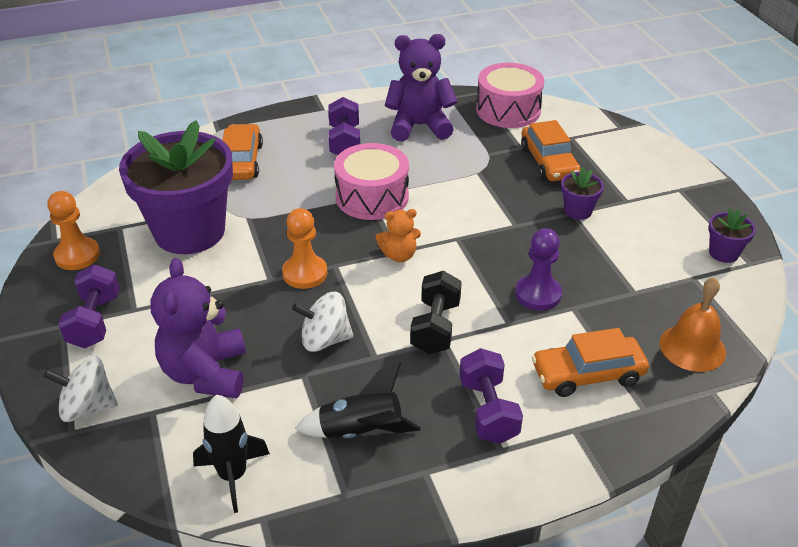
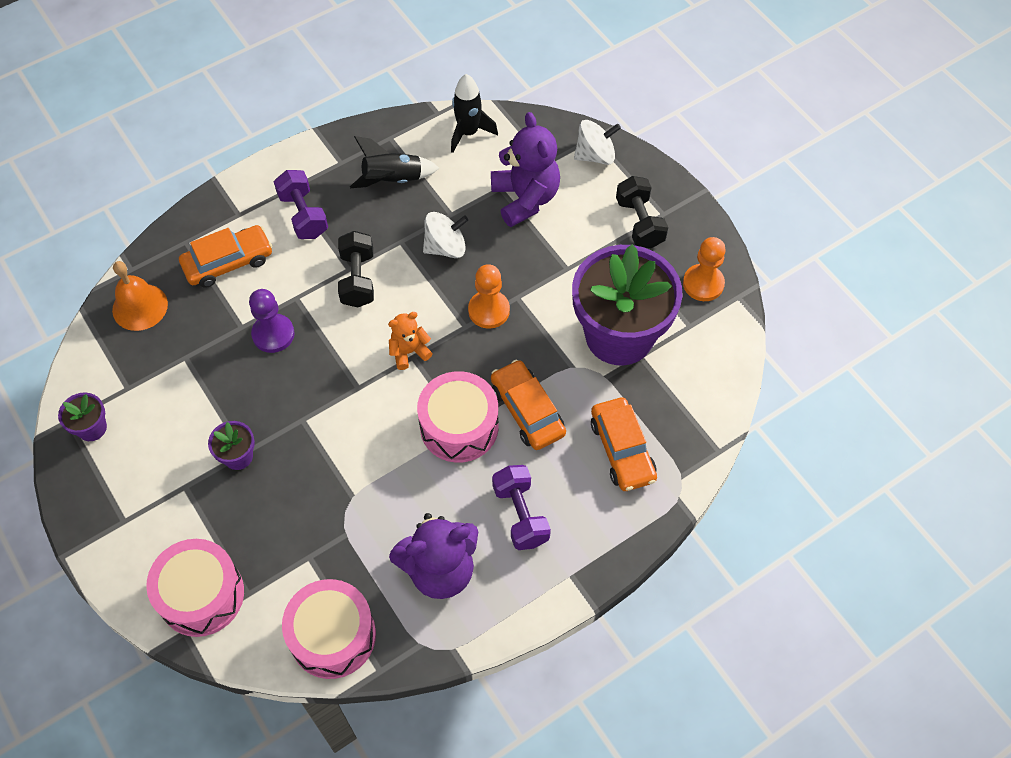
camera: 165 degrees right, 20 degrees up
(95, 321) = (639, 223): purple dumbbell -> black dumbbell
(548, 162) = (273, 534): orange car -> orange car (527, 411)
(608, 142) = (201, 595): none -> pink drum

